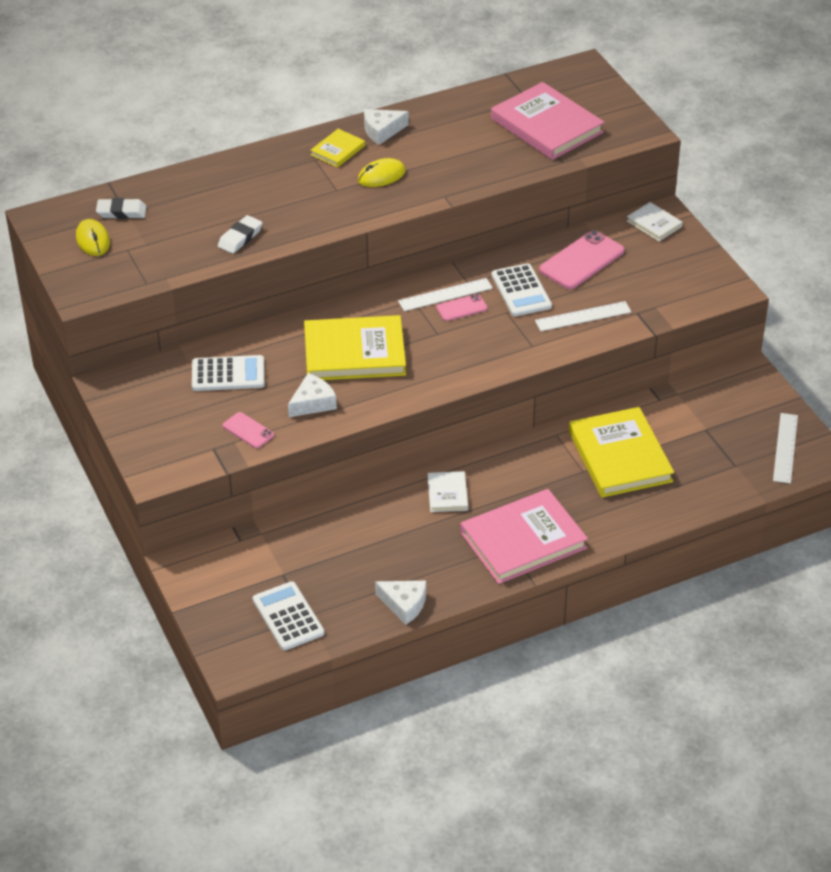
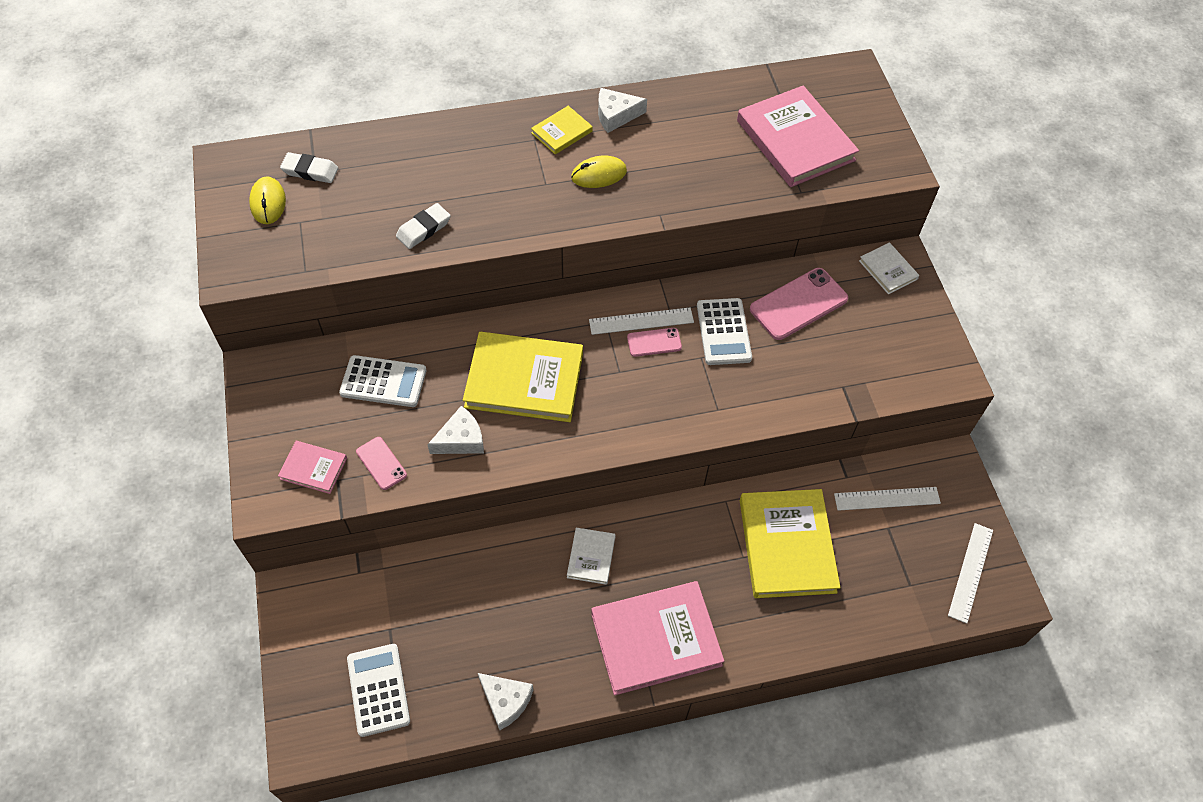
camera: 10 degrees right, 15 degrees up
(189, 444) = (313, 468): none -> pink book
(583, 316) = (782, 380): white ruler -> white ruler (887, 498)

